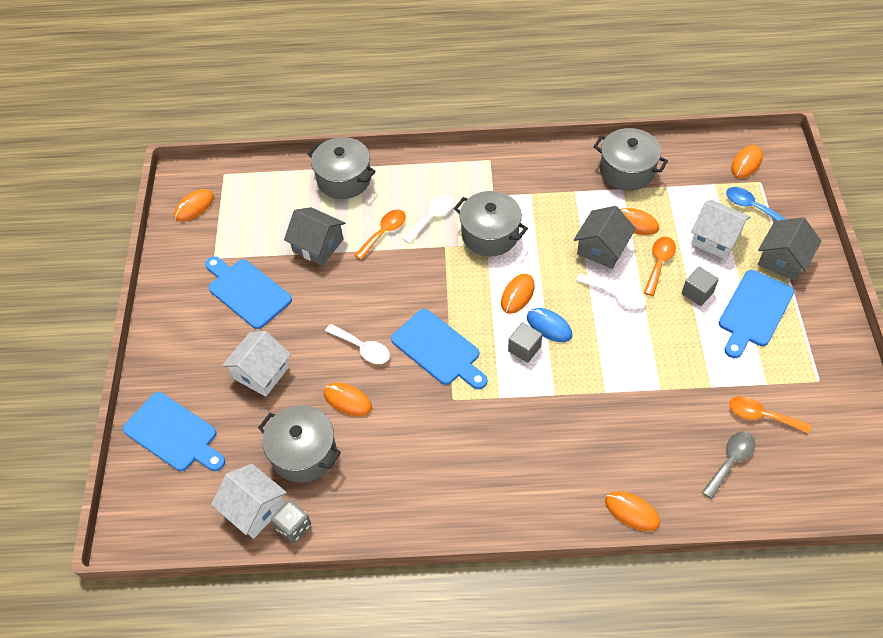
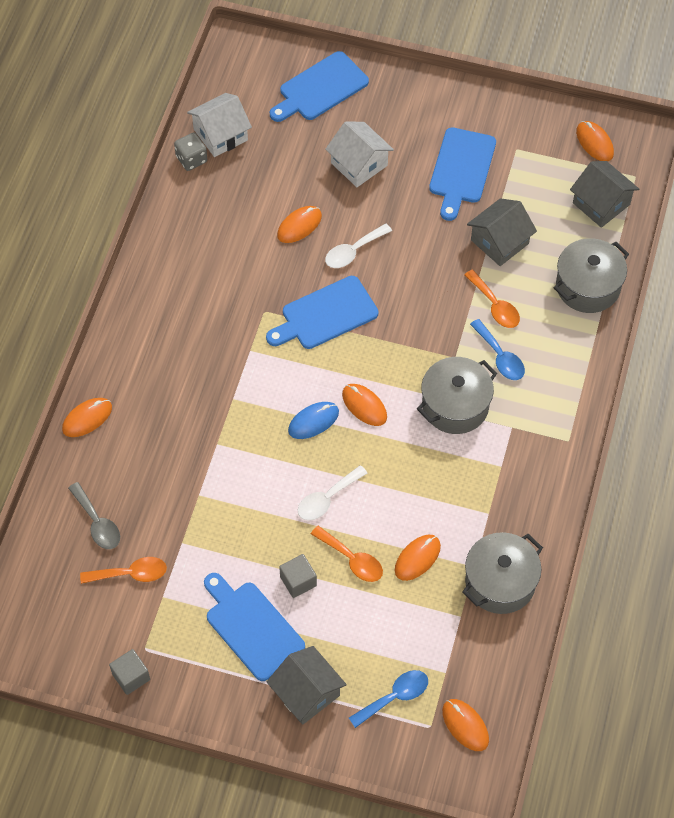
camera: 105 degrees right, 5 degrees up
(247, 291) = (461, 169): blue cutting board -> blue cutting board turned 135 degrees clockwise
(304, 453) = (259, 180): grey pot -> none
(432, 217) = (500, 357): white spoon -> blue spoon
(524, 349) = (295, 390): grey cube -> grey cube (131, 677)
(602, 248) = (394, 510): grey house -> grey house (601, 204)
(716, 239) = (363, 634): white house -> none
(761, 416) = (130, 574): orange spoon -> orange spoon turned 45 degrees clockwise

